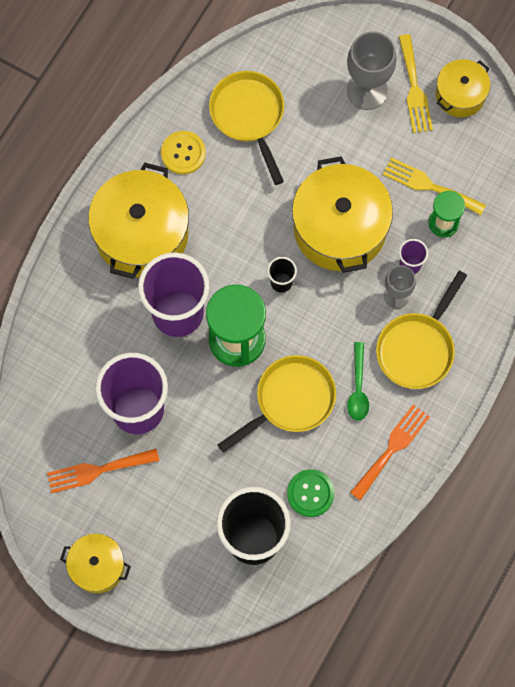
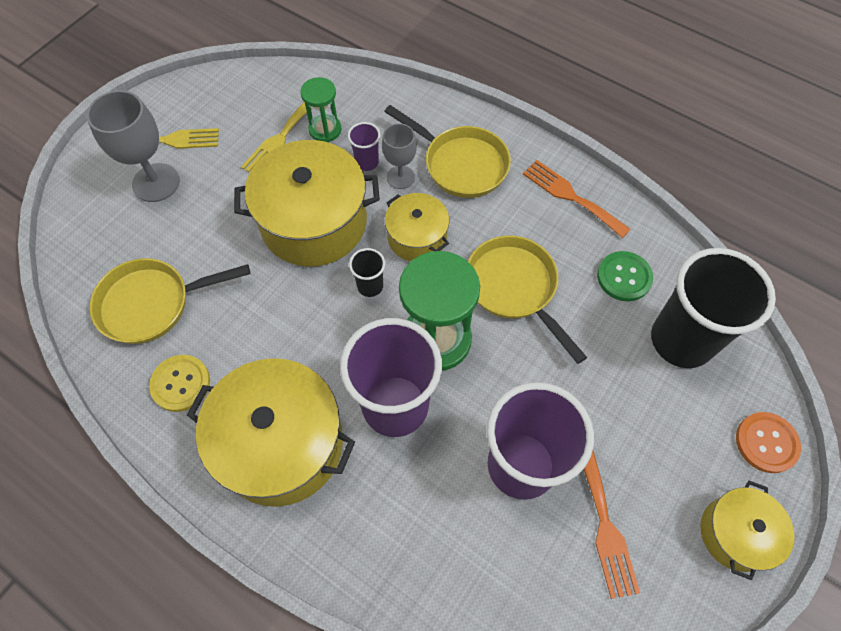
camera: 85 degrees left, 10 degrees down
(169, 598) = (766, 443): none -> orange button
(358, 388) = (502, 221): green spoon -> none
(460, 95) = (186, 103): yellow pot -> yellow pot (417, 237)

